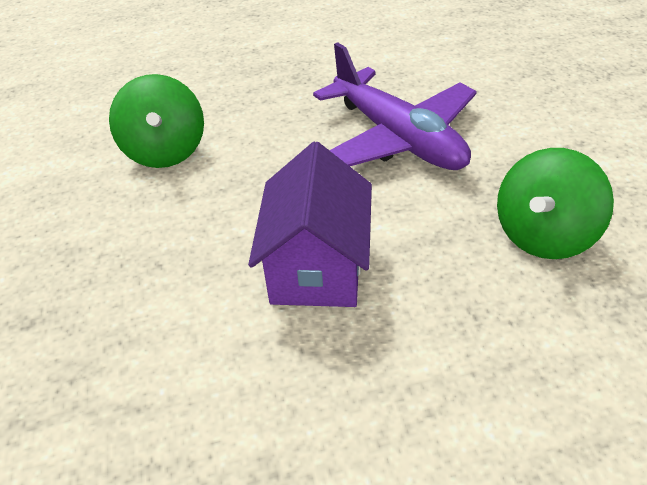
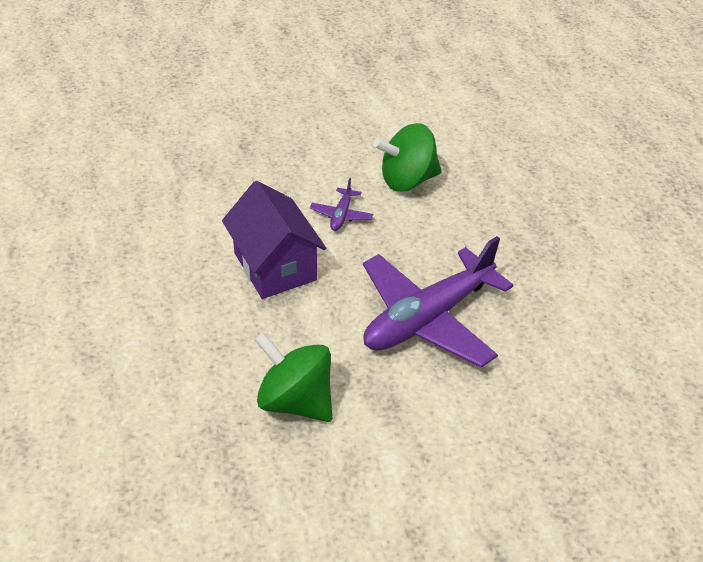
camera: 85 degrees right, 0 degrees up
(221, 206) = (341, 215): none -> purple plane
(317, 267) = (275, 266): purple house -> purple house turned 60 degrees clockwise

